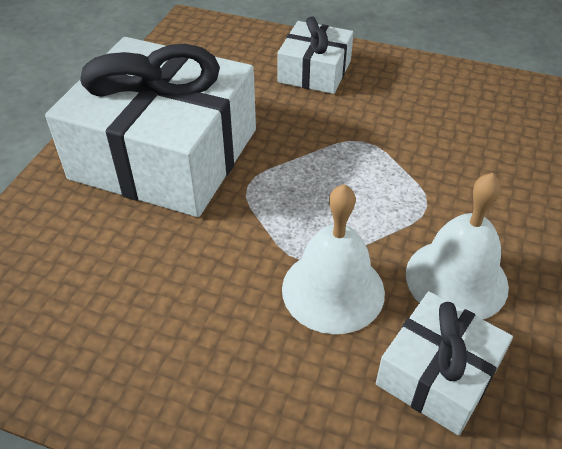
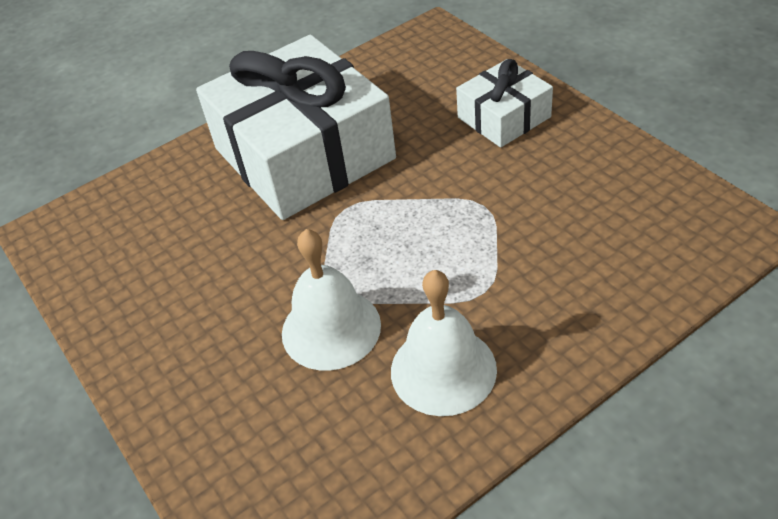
camera: 40 degrees right, 0 degrees up
(438, 374) = (349, 438): white gift -> none

